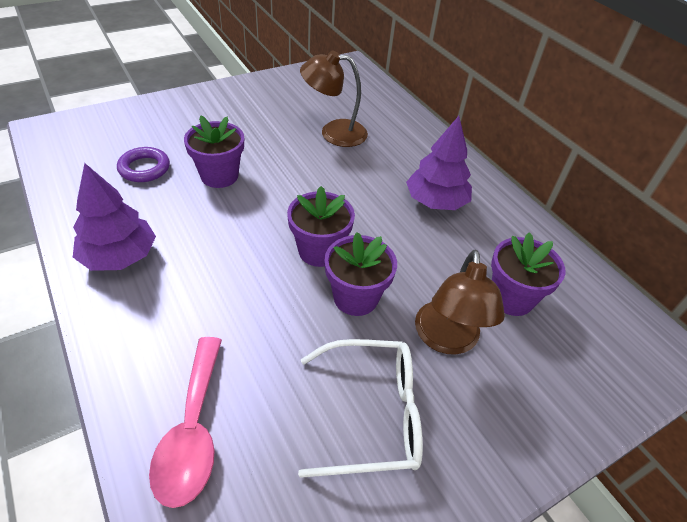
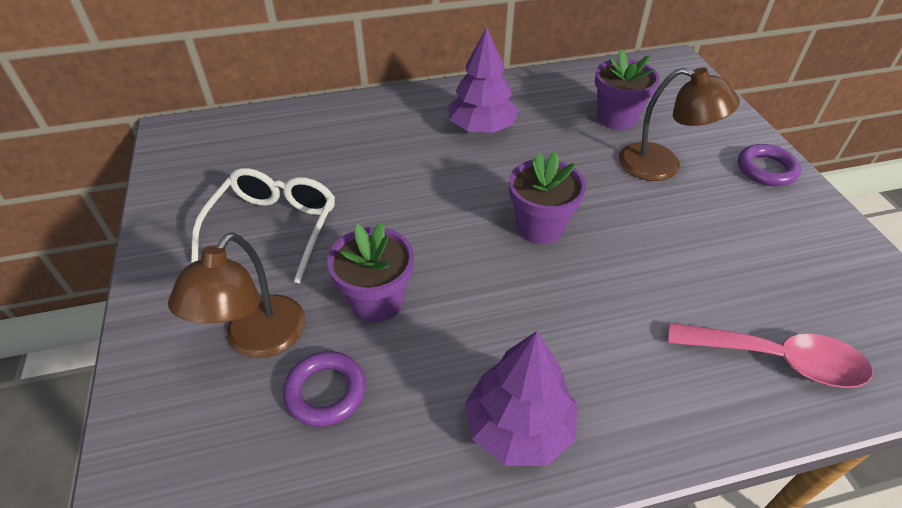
camera: 70 degrees left, 0 degrees up
(334, 133) = (327, 176): brown lamp -> brown lamp (257, 340)
(355, 297) = (610, 212): purple flower pot -> none
(372, 414) = (743, 228): white glasses -> white glasses (274, 227)
(492, 449) = (766, 169): none -> purple ring

